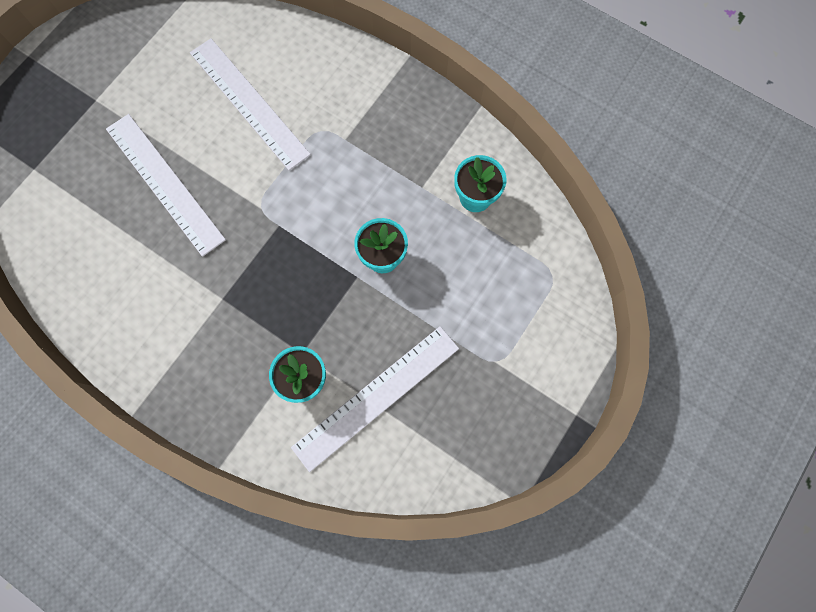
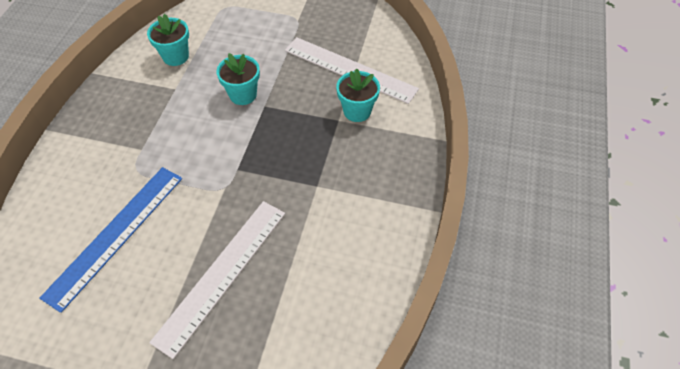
camera: 110 degrees left, 20 degrees down
(249, 103) = (116, 234): white ruler -> blue ruler

